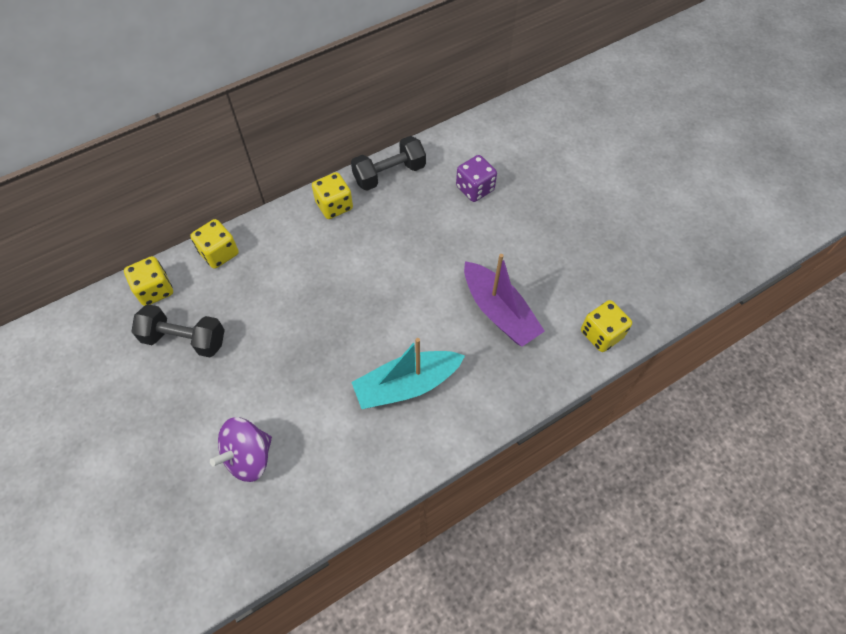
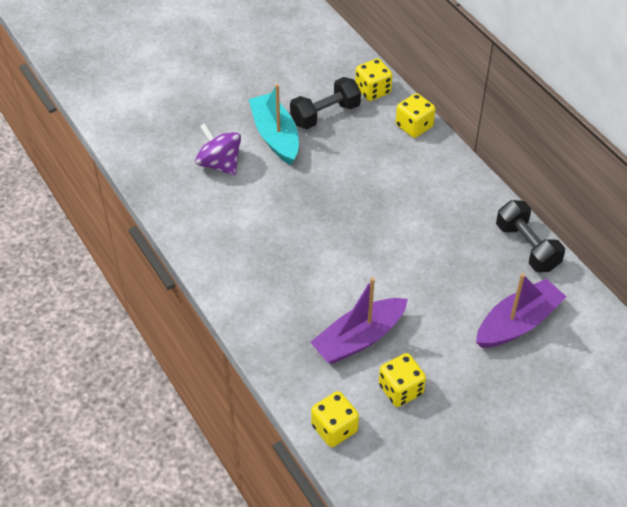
camera: 90 degrees right, 10 degrees down
(184, 339) = (325, 114): black dumbbell -> black dumbbell turned 45 degrees clockwise
(334, 206) = (478, 204): yellow dice -> yellow dice (400, 390)
(407, 385) = (280, 264): turquoise boat -> turquoise boat (275, 136)
(475, 189) = (517, 323): purple dice -> purple boat

